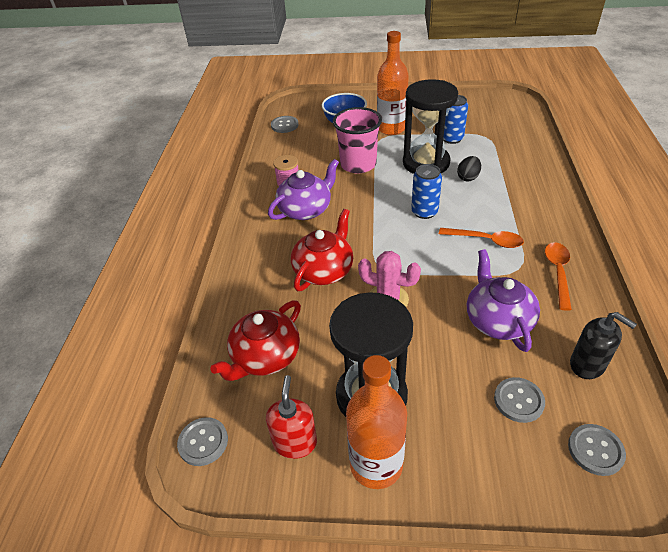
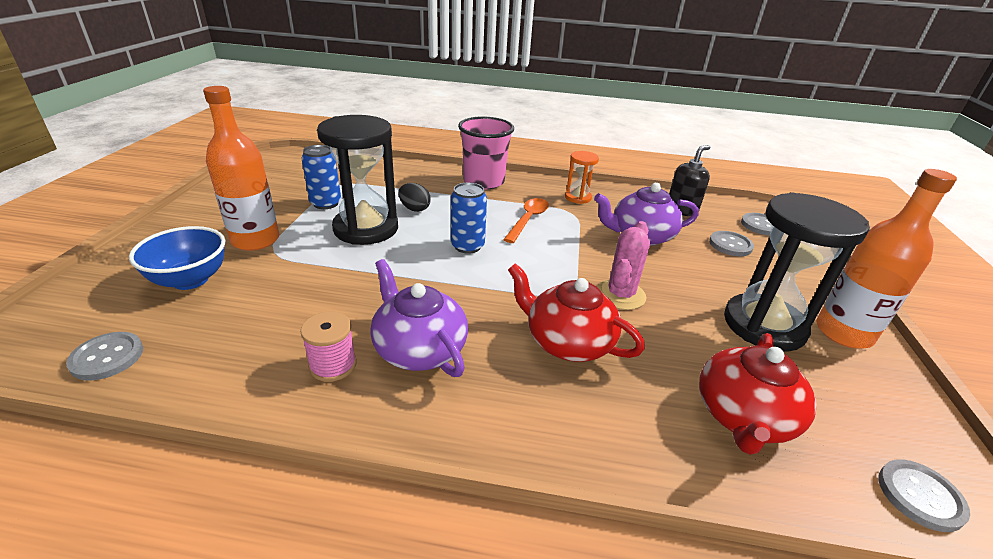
camera: 90 degrees left, 10 degrees down
(265, 356) = (743, 417): red teapot -> red teapot turned 75 degrees clockwise
(295, 442) = (857, 393): red soap dispenser -> none
(358, 164) = (328, 281): pink cup -> pink cup (484, 182)
(558, 272) = (578, 197): orange spoon -> orange hourglass

